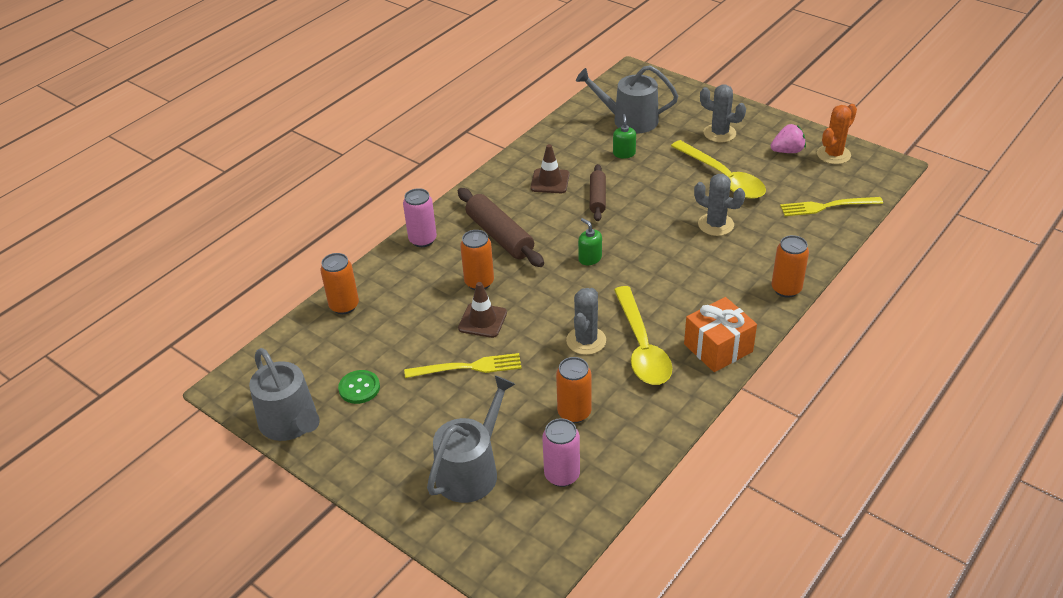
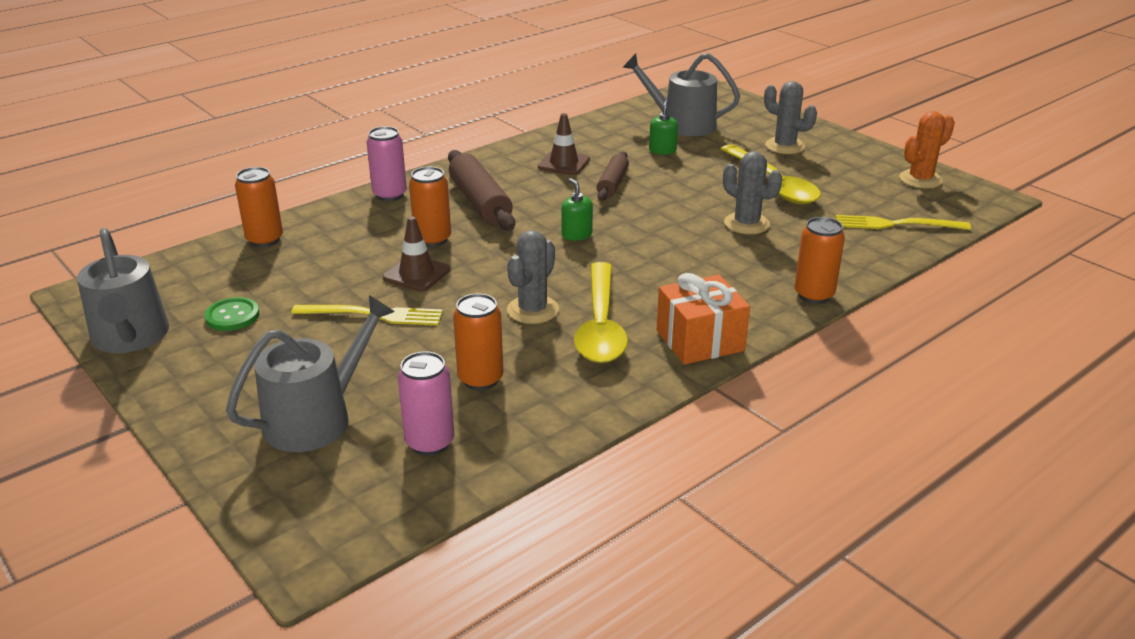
camera: 10 degrees right, 10 degrees down
(787, 151) = (863, 170): pink strawberry -> none

